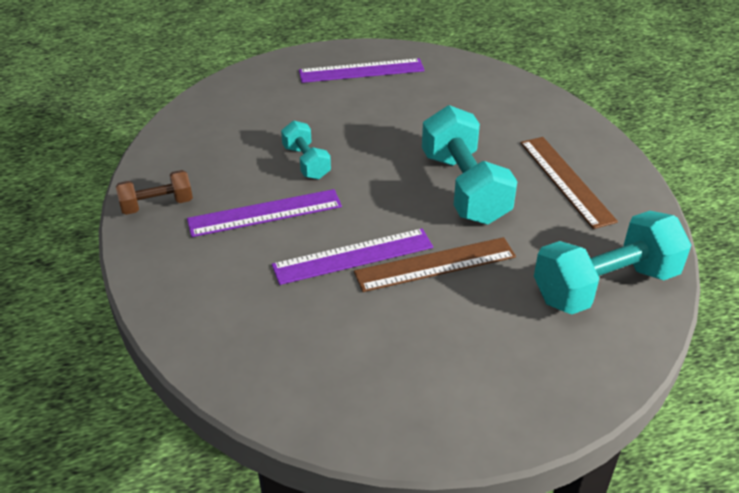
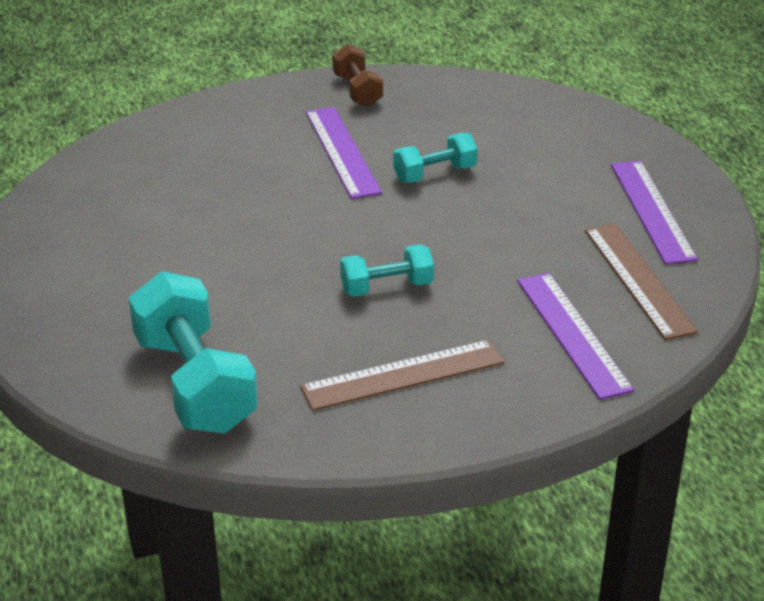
camera: 90 degrees right, 5 degrees down
(353, 256) = (267, 207): purple ruler -> purple ruler (573, 334)
(435, 264) = (247, 260): brown ruler -> brown ruler (638, 280)
(464, 188) = (386, 287): turquoise dumbbell -> turquoise dumbbell, size x0.54

